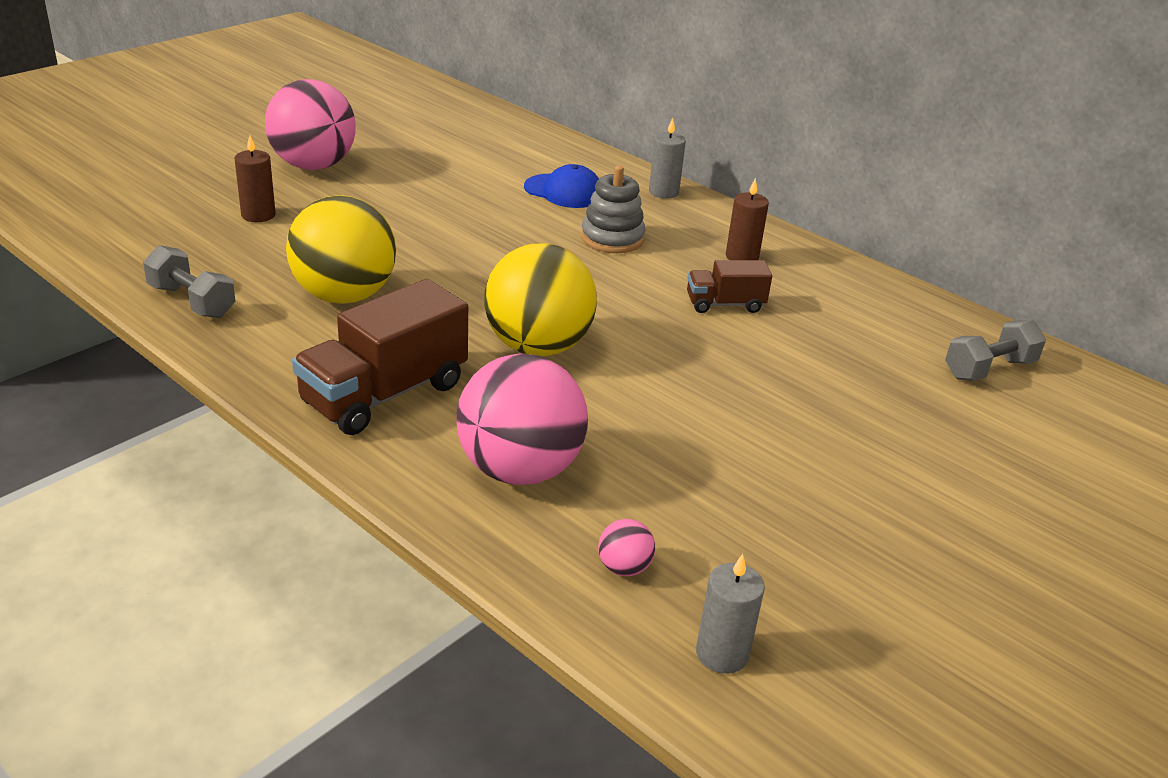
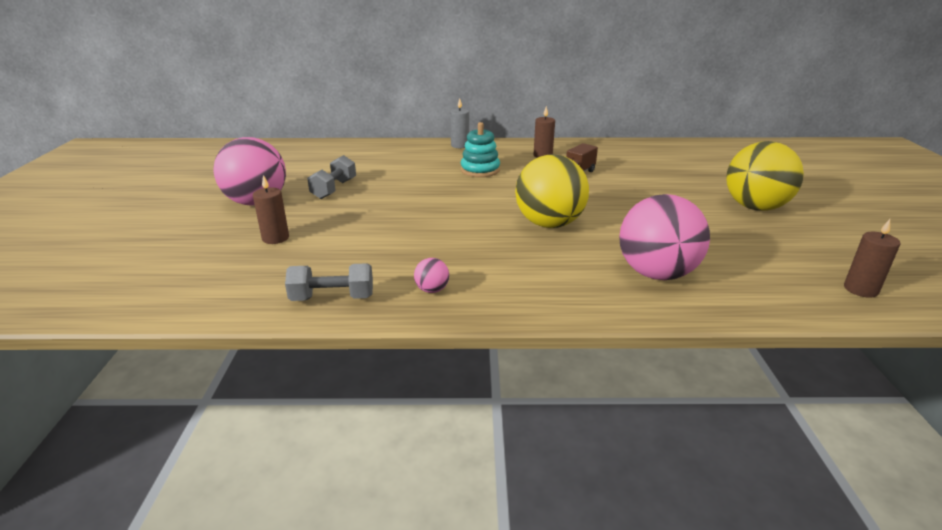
camera: 40 degrees left, 5 degrees down
(344, 296) = (414, 250): yellow ball -> yellow ball (755, 207)
(384, 394) = (534, 280): brown truck -> none
(564, 191) = (417, 161): blue cap -> none
(612, 238) = (480, 170): grey stacking toy -> turquoise stacking toy
(624, 568) = (771, 283): pink ball -> pink ball (432, 290)
(722, 654) = (860, 289): grey candle -> brown candle
(989, 369) = (695, 154): grey dumbbell -> grey dumbbell (334, 189)

